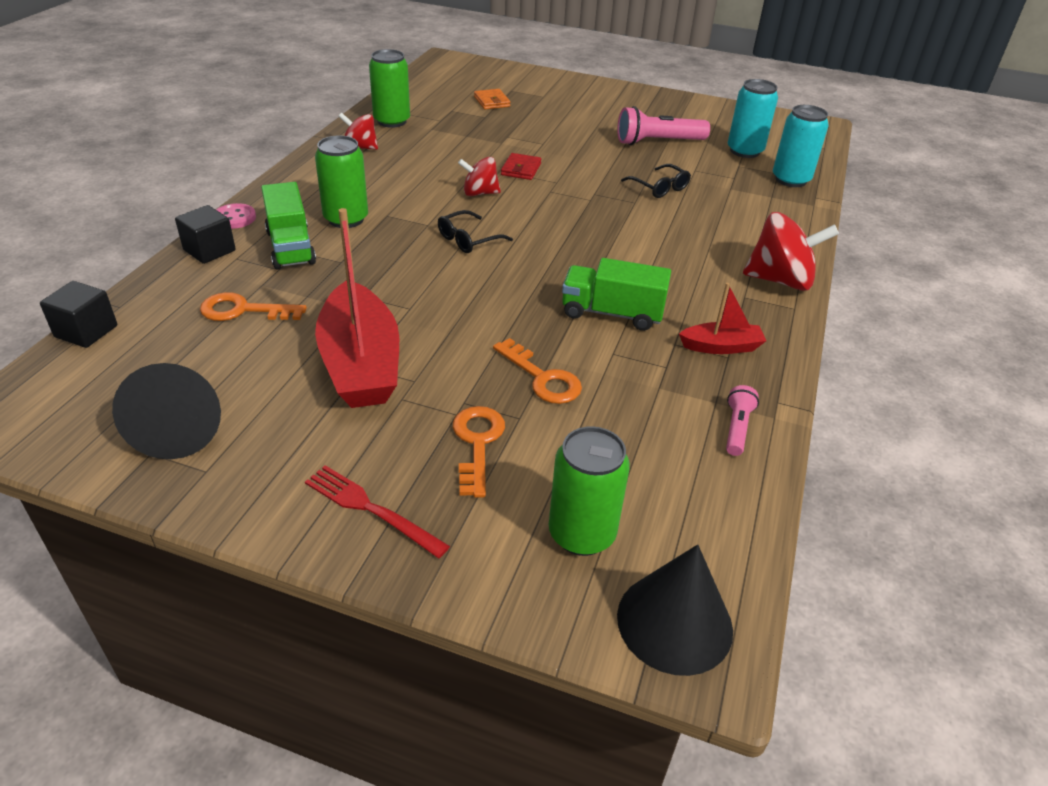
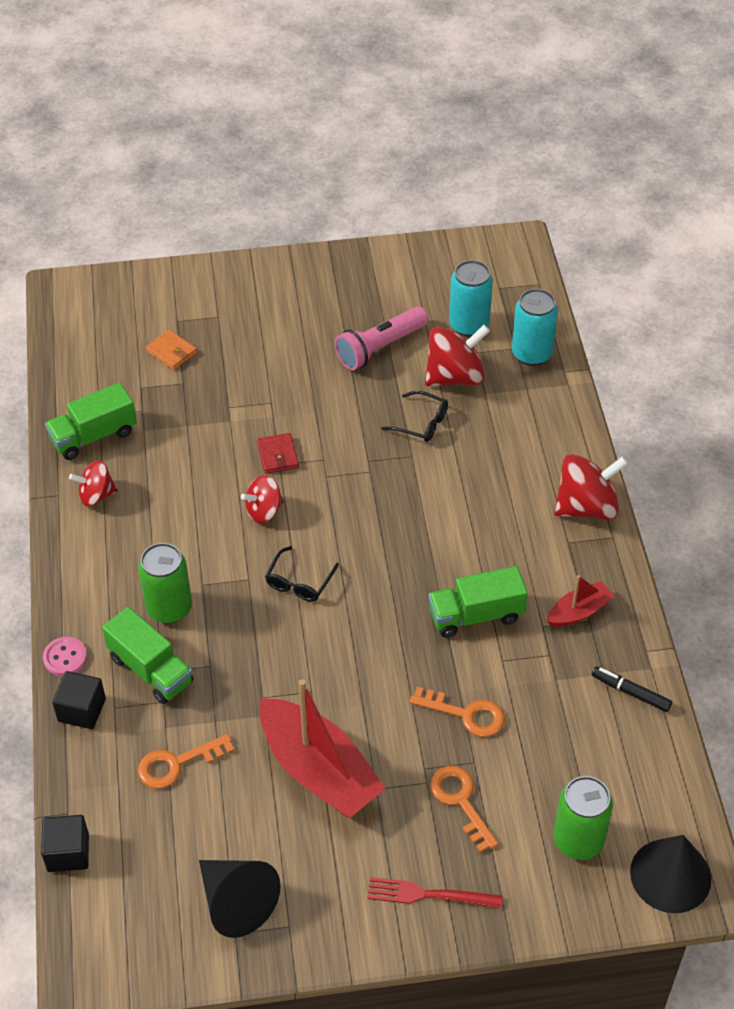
camera: 25 degrees left, 10 degrees up
(392, 121) = (94, 436): green can -> green truck
(710, 172) = (455, 376): none -> red spinning top
(737, 428) = (630, 692): pink flashlight -> black marker

